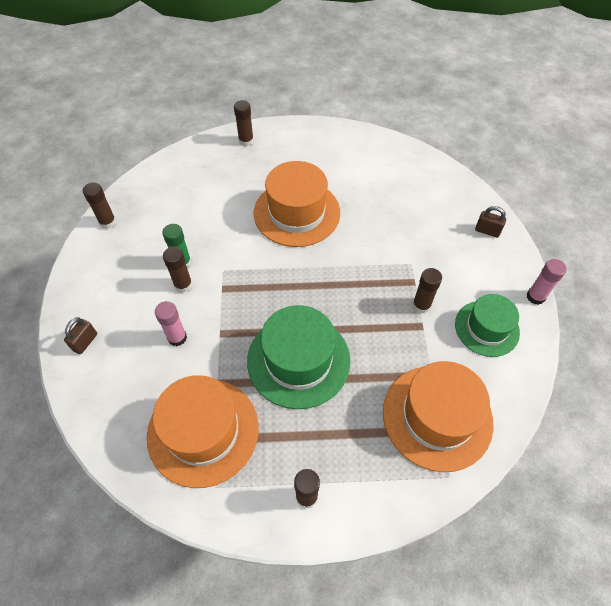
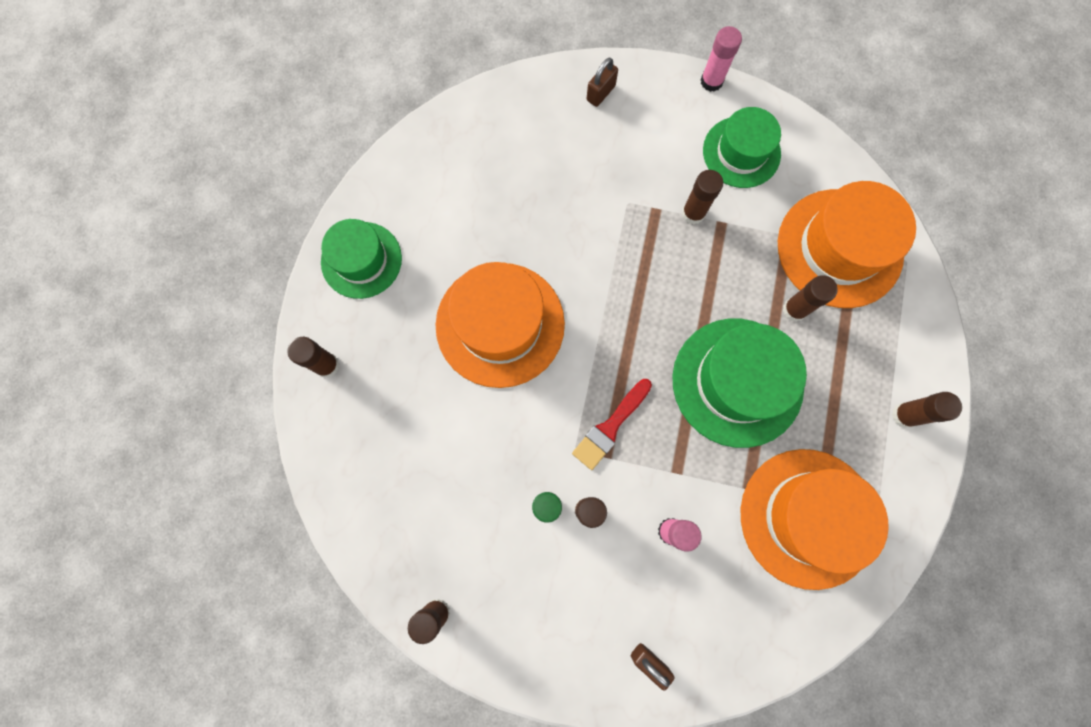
camera: 75 degrees left, 20 degrees up
(243, 286) = (610, 427): none -> red brush
(315, 140) = (361, 260): none -> green hat
(370, 391) = (794, 309): none -> brown glue stick

